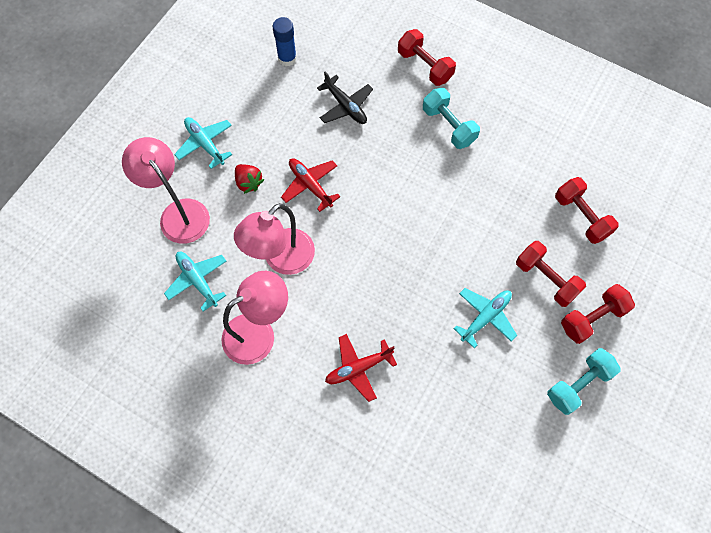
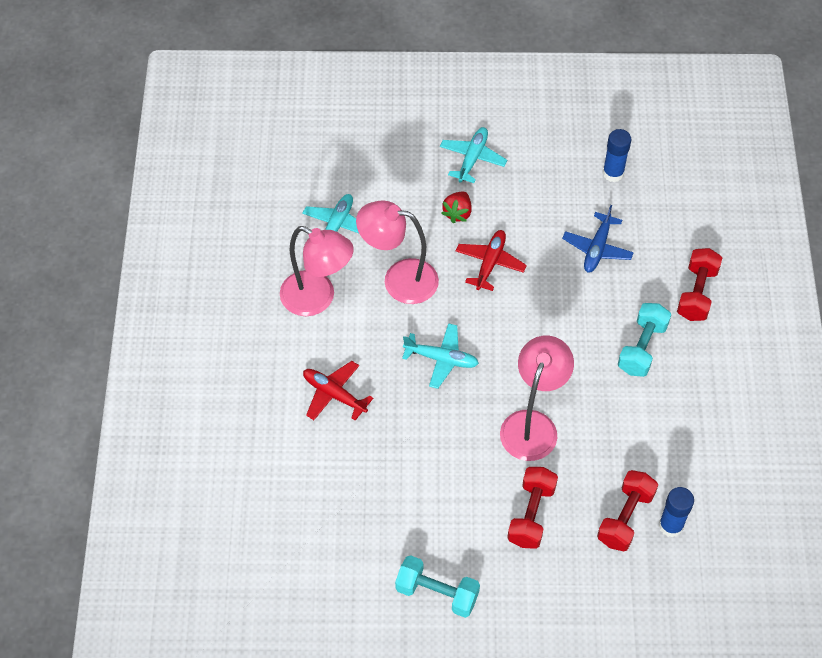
camera: 60 degrees right, 10 degrees down
(178, 213) = (390, 177): pink lamp -> pink lamp (532, 424)
(345, 106) = (597, 248): black plane -> blue plane
(485, 317) = (454, 478): turquoise plane -> turquoise plane (441, 359)
(592, 318) = (516, 576): red dumbbell -> none
(602, 191) = (671, 526): none -> blue glue stick

